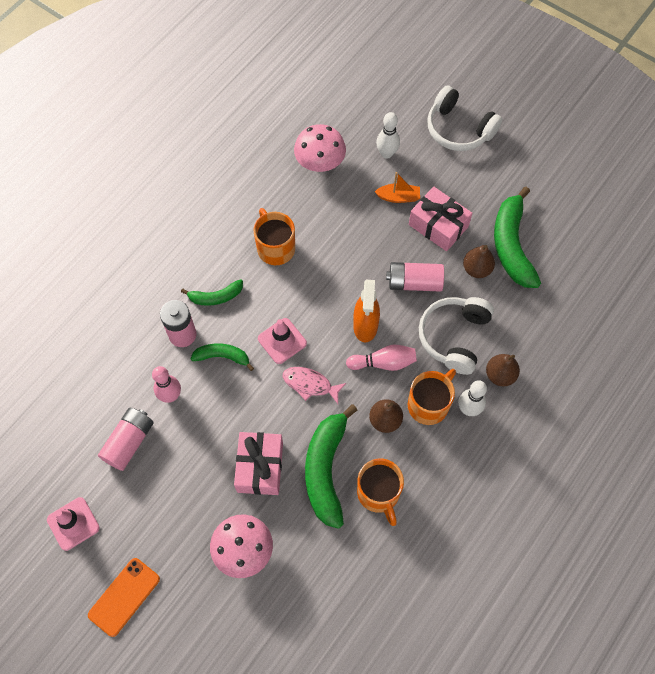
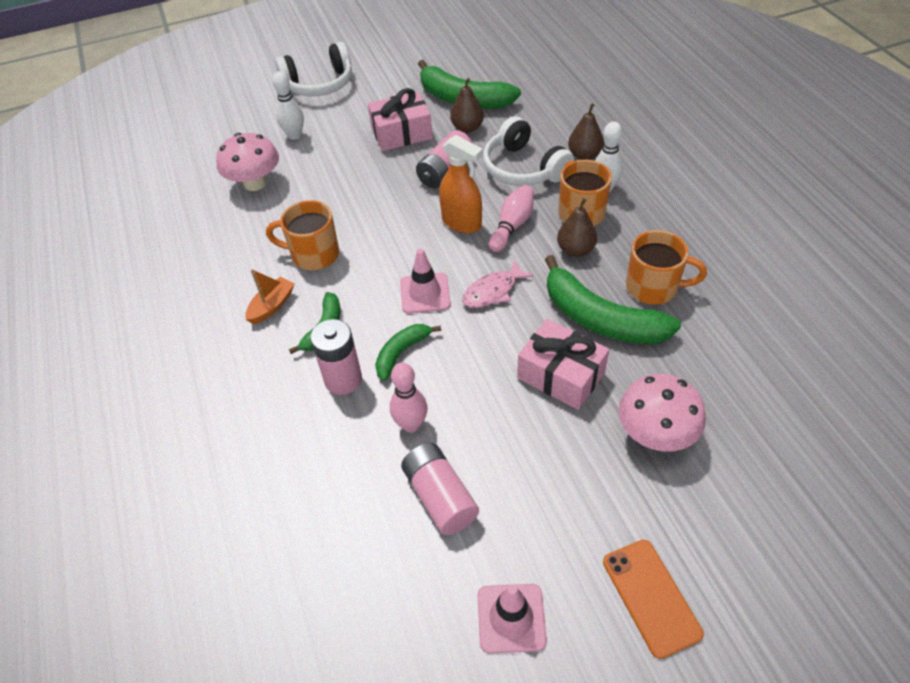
camera: 55 degrees left, 15 degrees down
(398, 197) = (347, 146): orange boat -> orange boat (272, 306)

